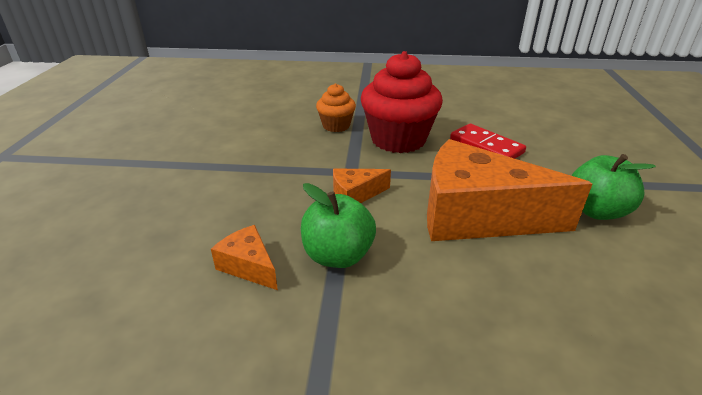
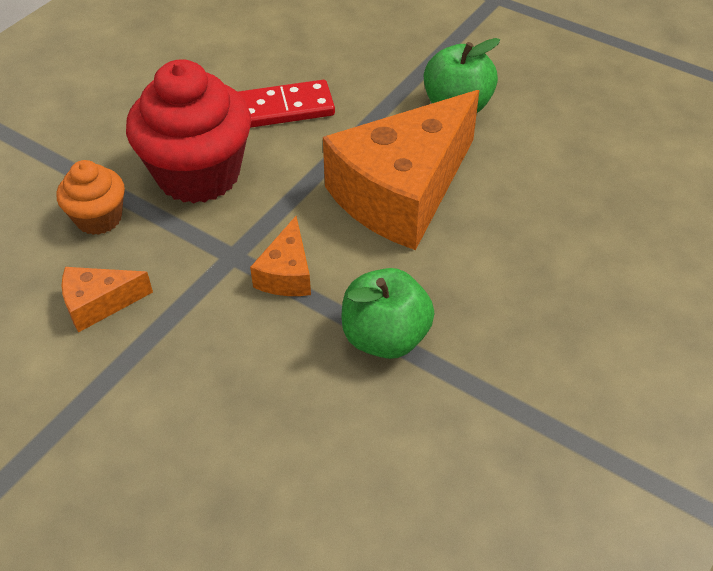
camera: 60 degrees left, 15 degrees up
(248, 266) = (348, 426): orange cheese -> orange cheese (99, 304)

